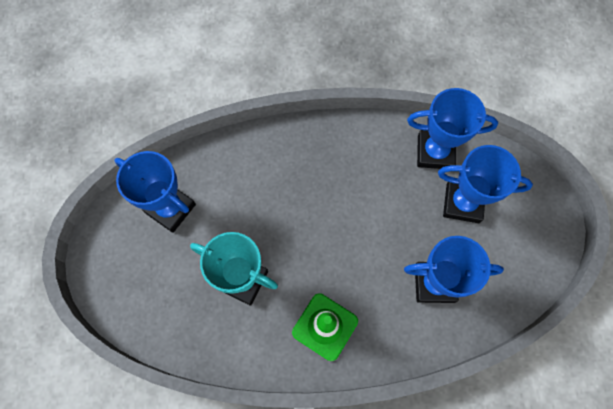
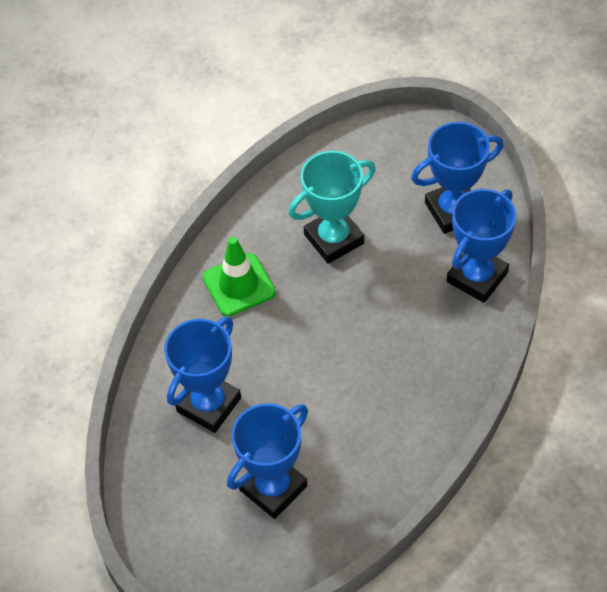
camera: 125 degrees right, 15 degrees down
(435, 152) = (353, 497): blue trophy -> blue trophy (477, 277)

